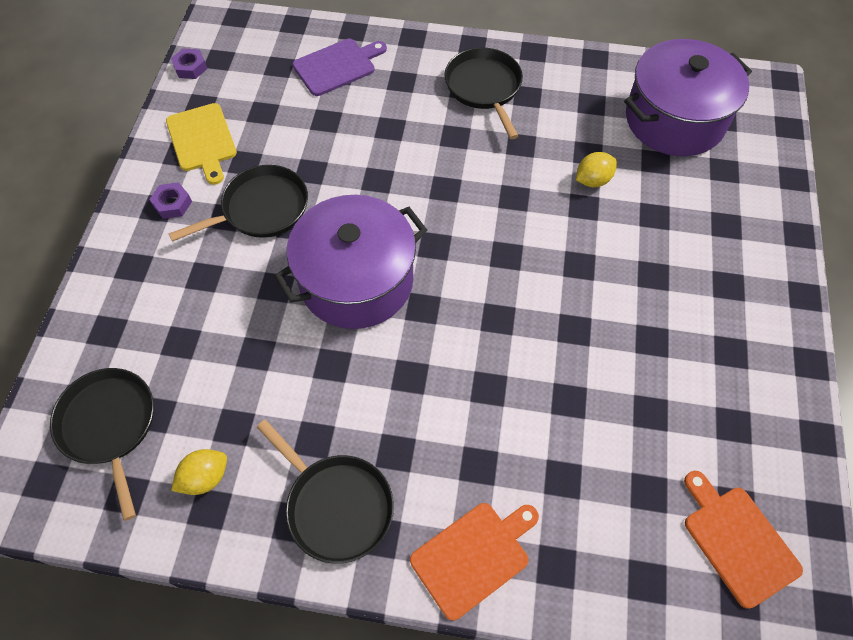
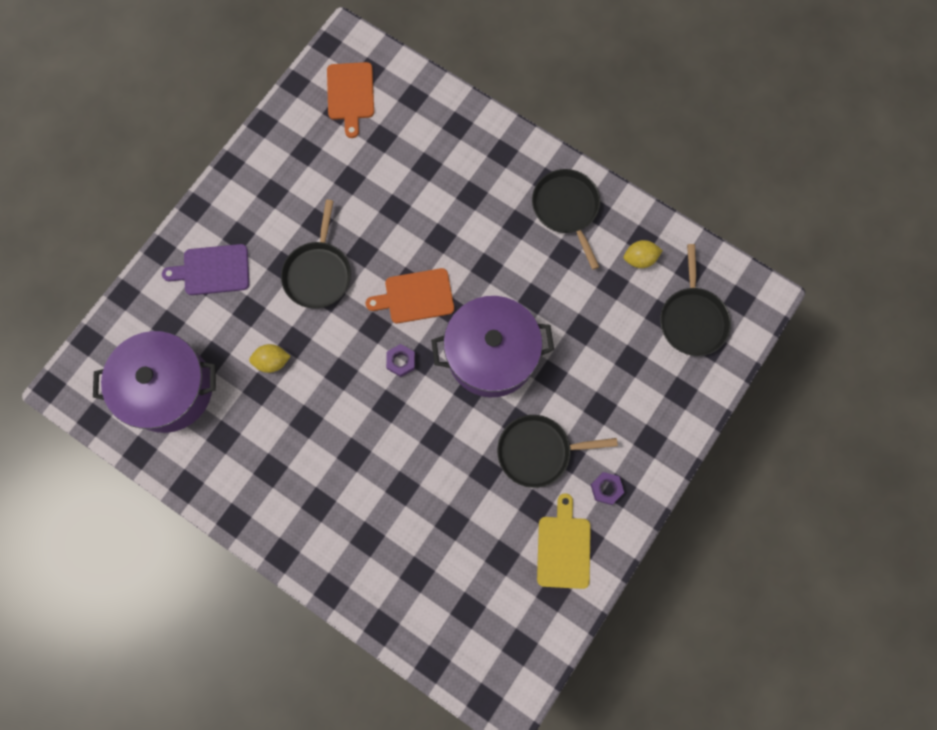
camera: 155 degrees left, 15 degrees up
(190, 67) = (549, 647): purple nut -> purple nut (401, 361)
(337, 66) = (415, 585): purple cutting board -> purple cutting board (213, 270)
(473, 556) = (500, 149): orange cutting board -> orange cutting board (416, 296)
(484, 88) = (301, 496): black pan -> black pan (318, 273)

